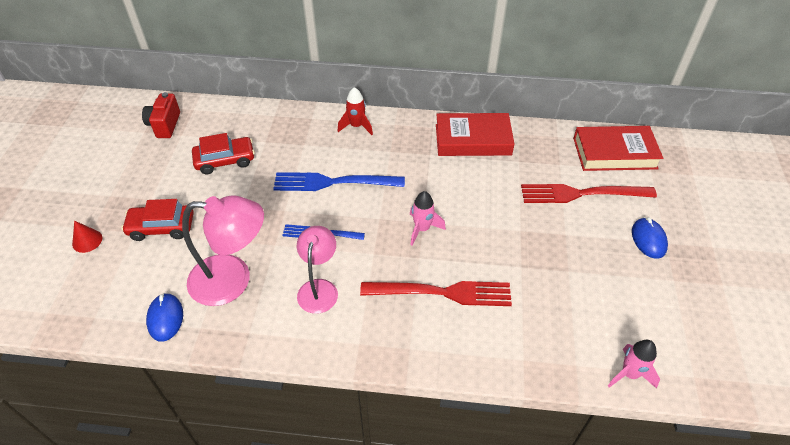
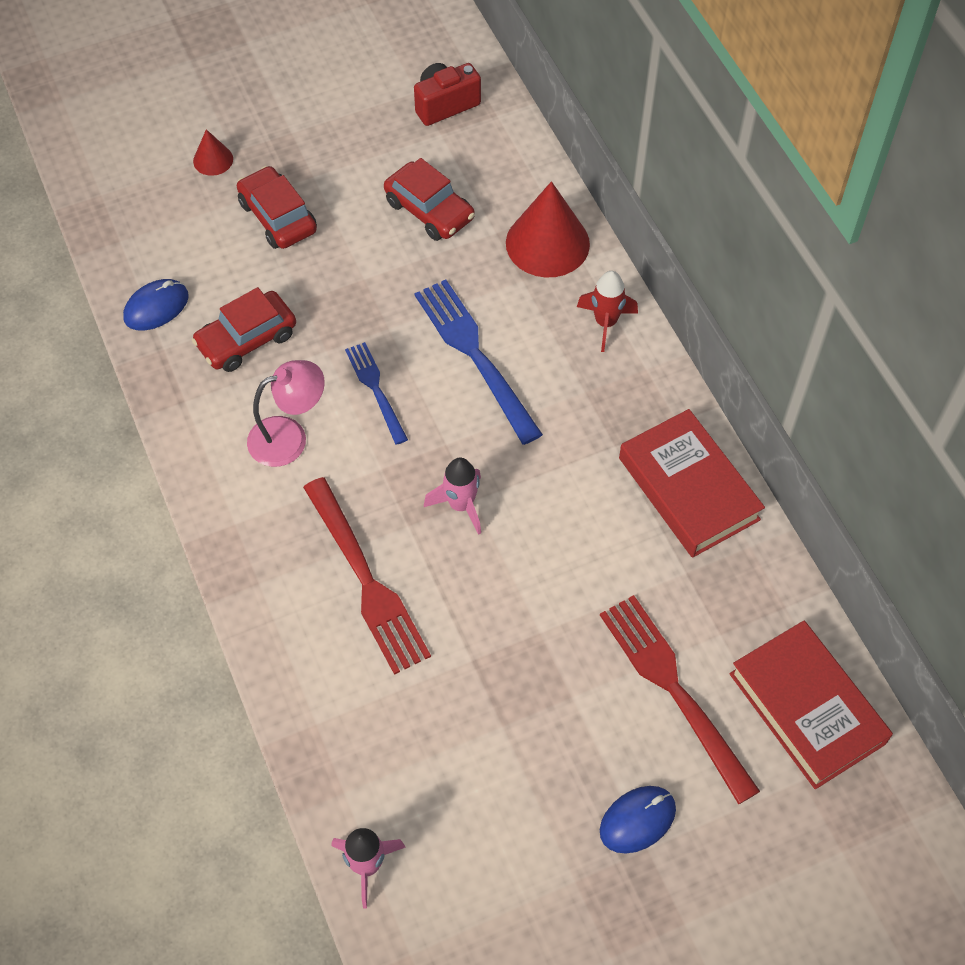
camera: 60 degrees right, 10 degrees up
(233, 280) = (246, 339): pink lamp -> red car
(290, 126) = (547, 243): none -> red cone

